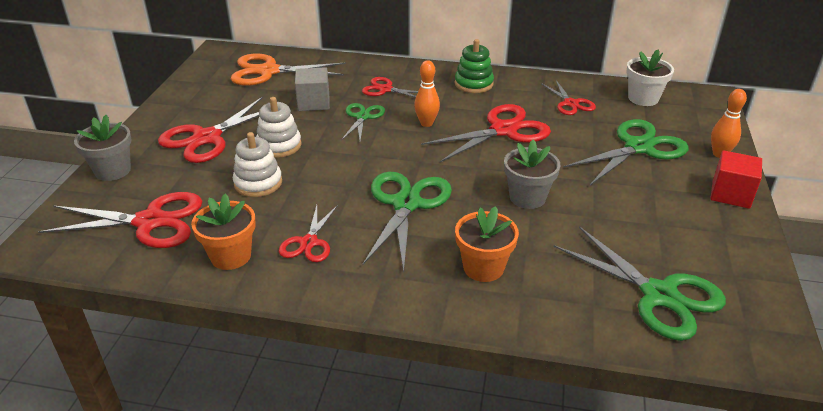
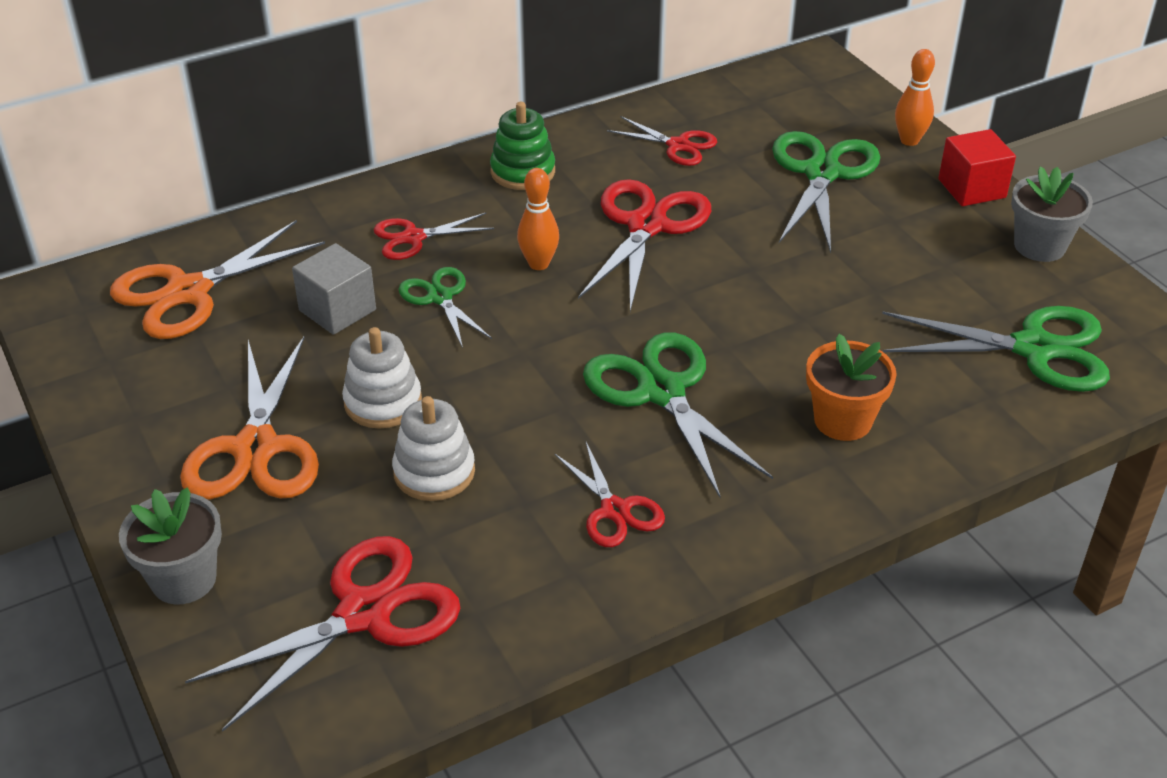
camera: 40 degrees left, 5 degrees up
(207, 138) = (255, 448): red scissors -> orange scissors
(231, 256) = (544, 587): orange flower pot -> none
(527, 197) = (783, 305): grey flower pot -> grey flower pot (1039, 246)
(643, 98) = (751, 98): white flower pot -> none

